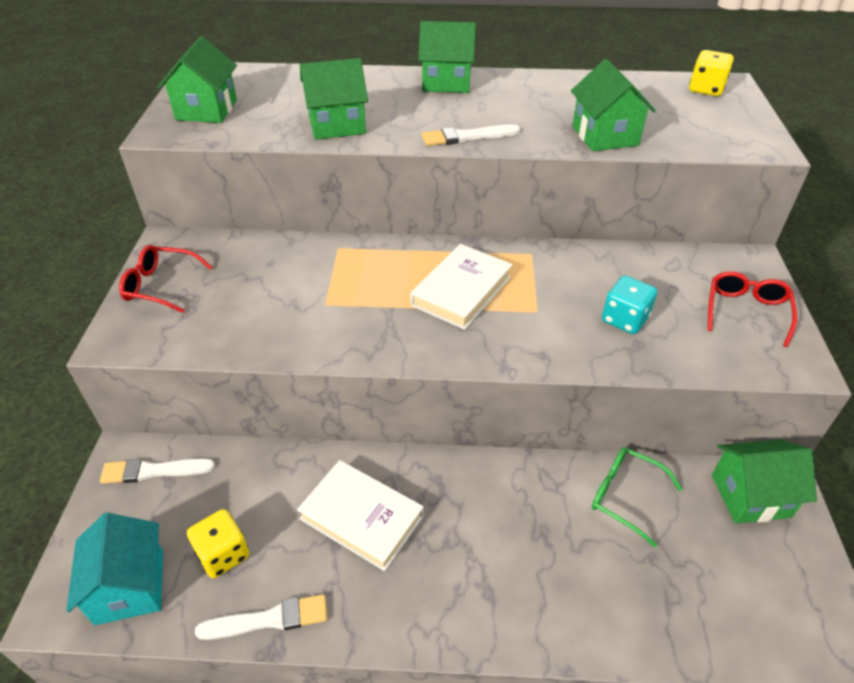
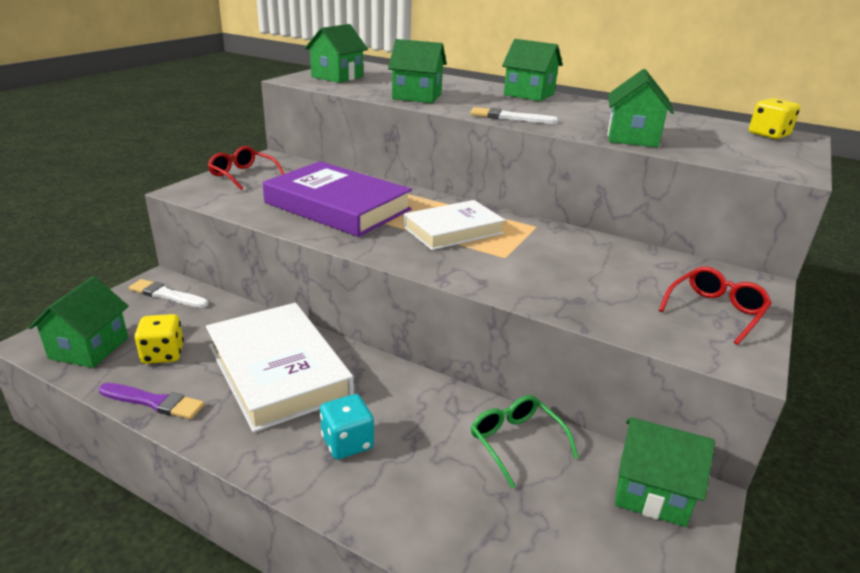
camera: 25 degrees right, 15 degrees down
(130, 586) = (89, 348): turquoise house -> green house
(268, 619) = (154, 402): white brush -> purple brush
(316, 298) = (337, 206): none -> purple book
(361, 517) = (278, 371): white book -> white book, size x1.55
(624, 319) = (581, 282): turquoise dice -> turquoise dice (347, 442)

